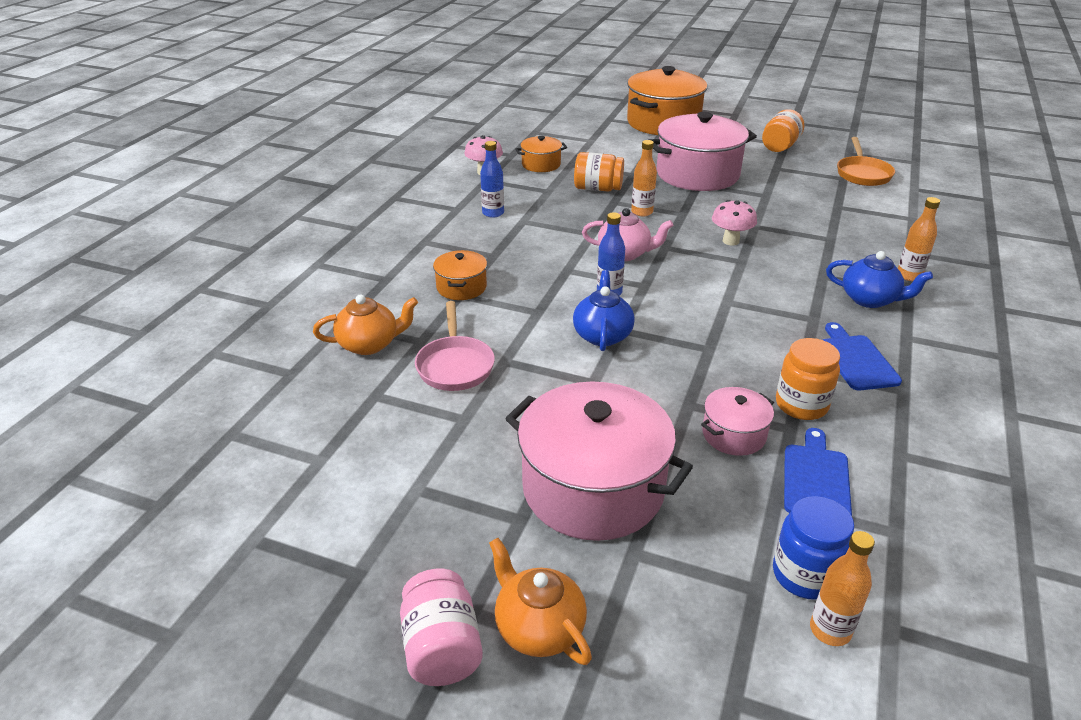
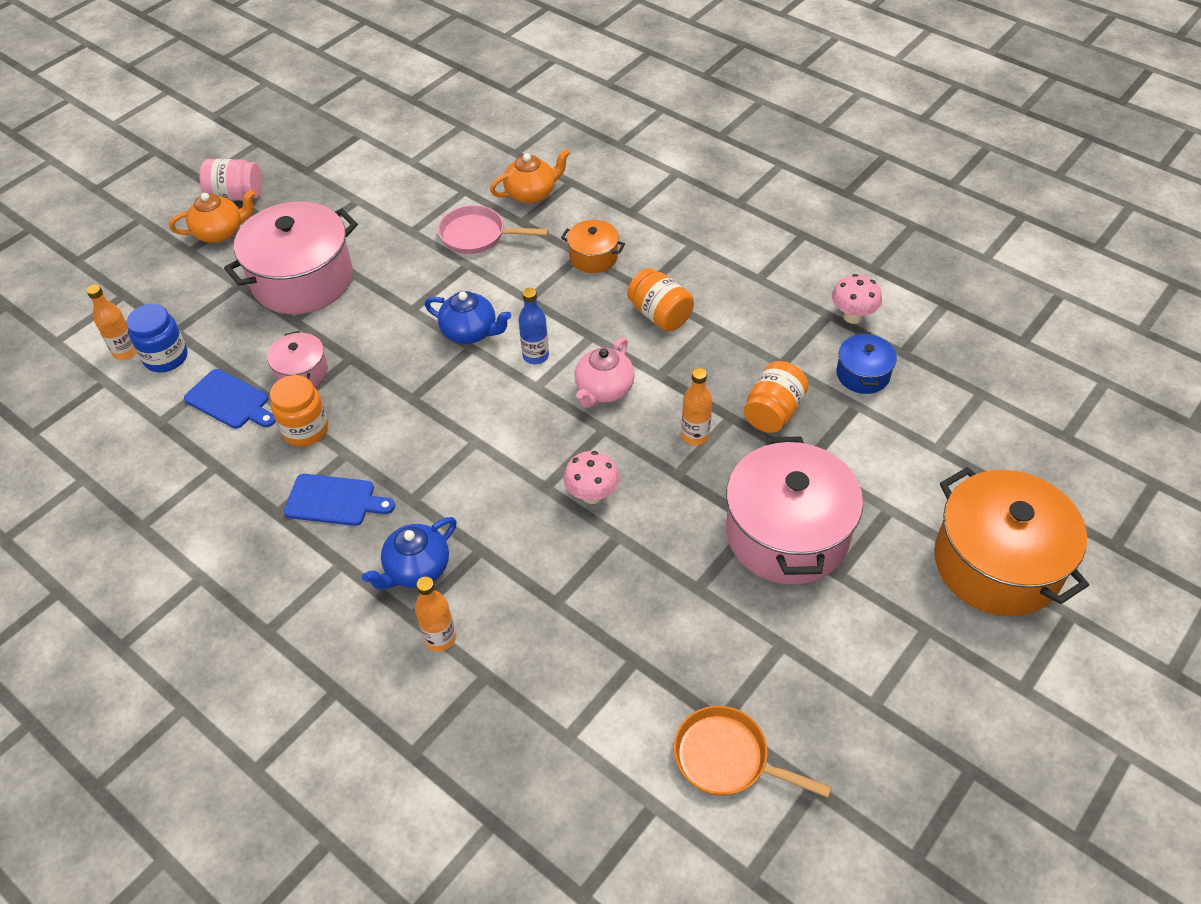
camera: 110 degrees right, 15 degrees up
(369, 344) = (531, 193): orange teapot -> orange teapot turned 120 degrees counterclockwise
(493, 213) = (738, 305): blue bottle -> none
(541, 164) = (863, 374): orange pot -> blue pot
(780, 146) = (863, 690): orange jar -> orange jar (660, 315)

